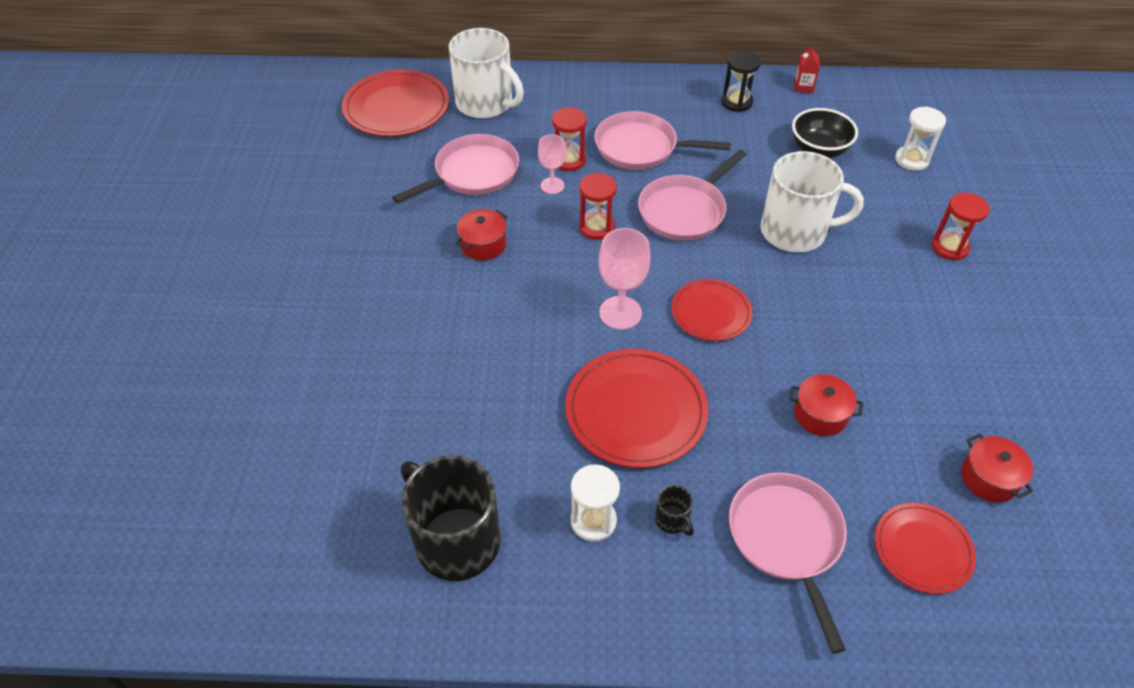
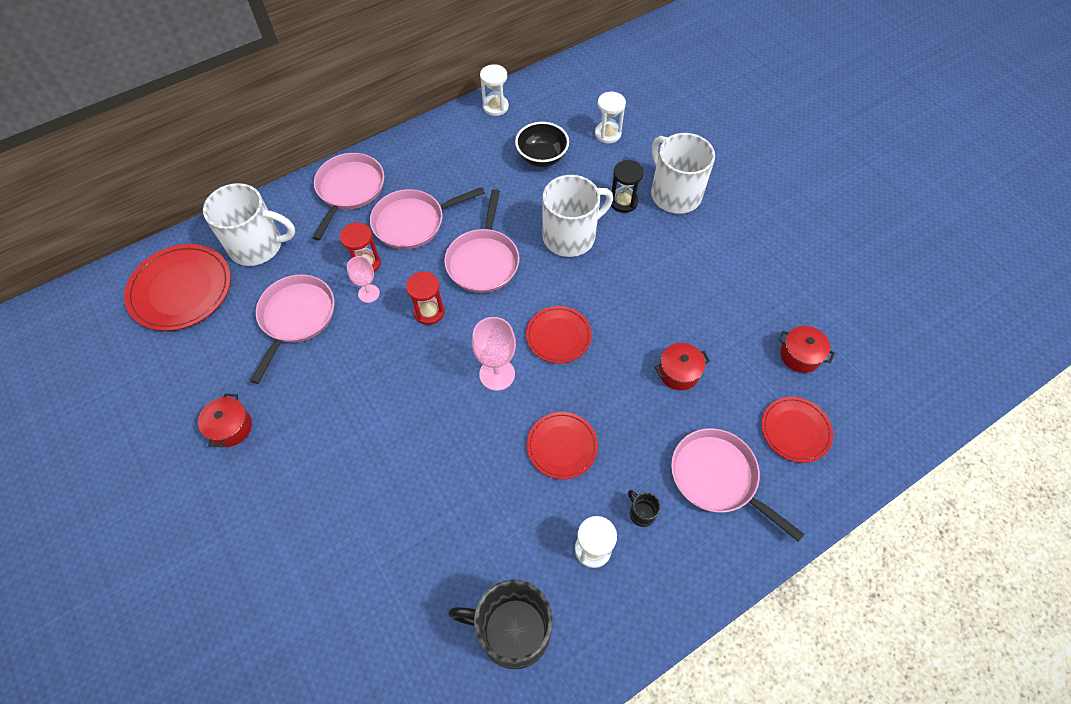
camera: 35 degrees left, 10 degrees up
(483, 245) = (352, 377): red pot -> red pot (231, 427)
(602, 95) = (349, 189): none -> pink pan
(636, 411) = (562, 446): red plate -> red plate, size x0.62
(672, 520) = (641, 513): black mug -> black mug turned 150 degrees counterclockwise
(736, 102) = (456, 144): black hourglass -> black hourglass (623, 202)
(803, 87) = (495, 107): red carton -> white hourglass
(949, 247) = (674, 193): red hourglass -> white mug

